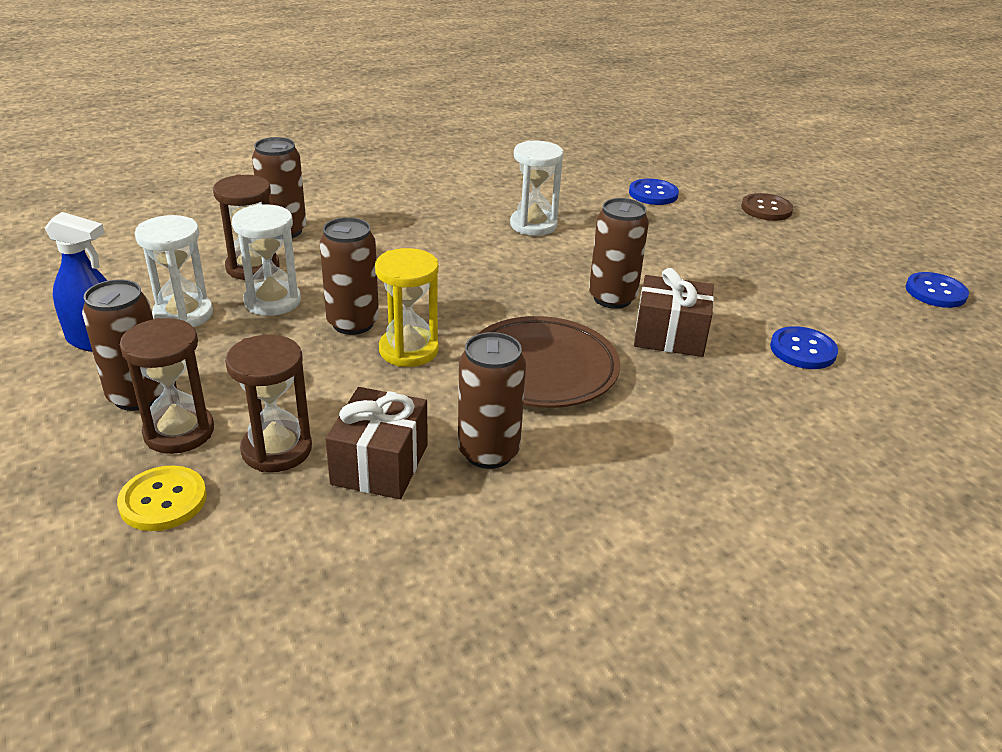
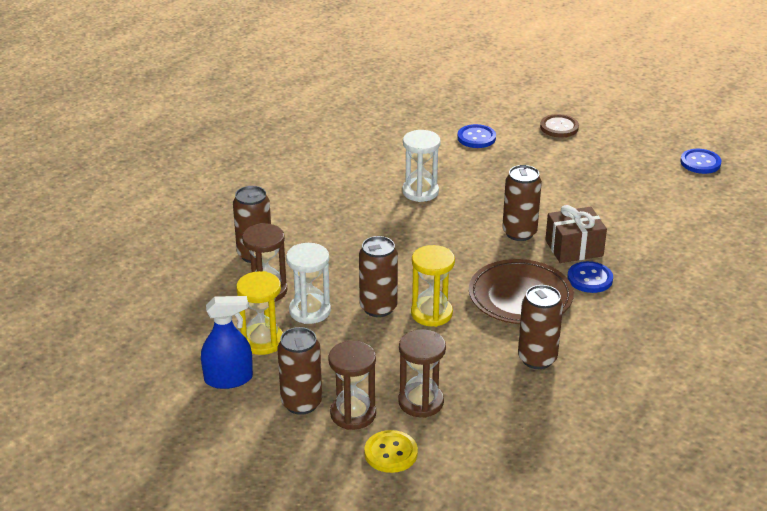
camera: 25 degrees left, 0 degrees up
(183, 314) = (262, 341): white hourglass -> yellow hourglass
(380, 464) = (486, 388): brown gift -> none
(803, 350) = (654, 231): blue button -> blue button (589, 279)

